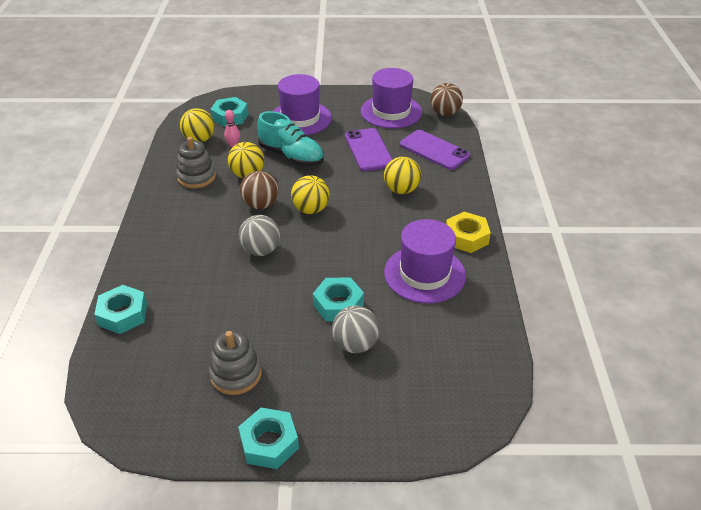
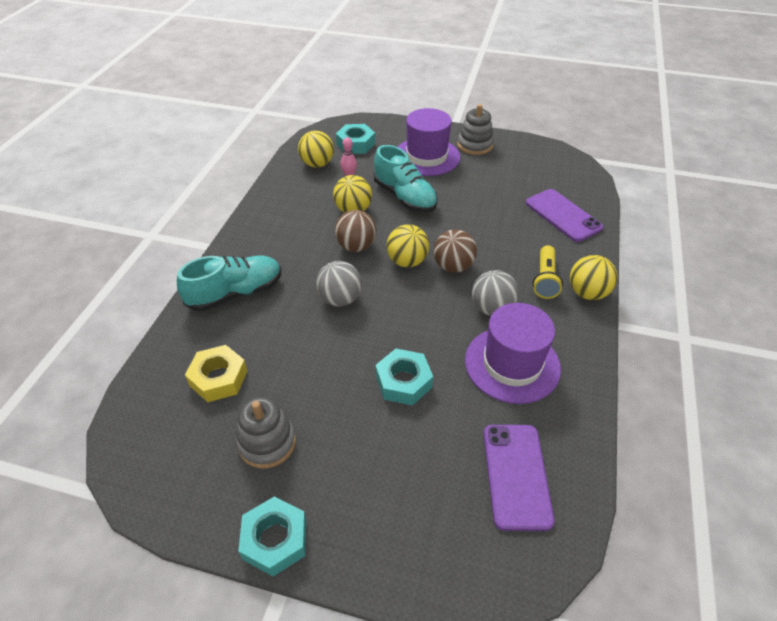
camera: 15 degrees right, 5 degrees up
(123, 314) = (177, 344): turquoise nut -> none
(162, 263) = (236, 293): none -> turquoise shoe
(196, 177) = (301, 204): grey stacking toy -> grey stacking toy (475, 145)
(355, 344) = (408, 436): grey ball -> grey ball (492, 308)
(368, 150) = (489, 203): purple phone -> purple phone (516, 475)
(391, 112) = (526, 163): purple hat -> none
(401, 190) = (513, 256): yellow ball -> yellow ball (587, 293)
(433, 204) = (545, 279): none -> yellow flashlight
(445, 113) = (586, 174): brown ball -> brown ball (453, 266)
(466, 237) = (573, 328): yellow nut -> yellow nut (218, 378)

